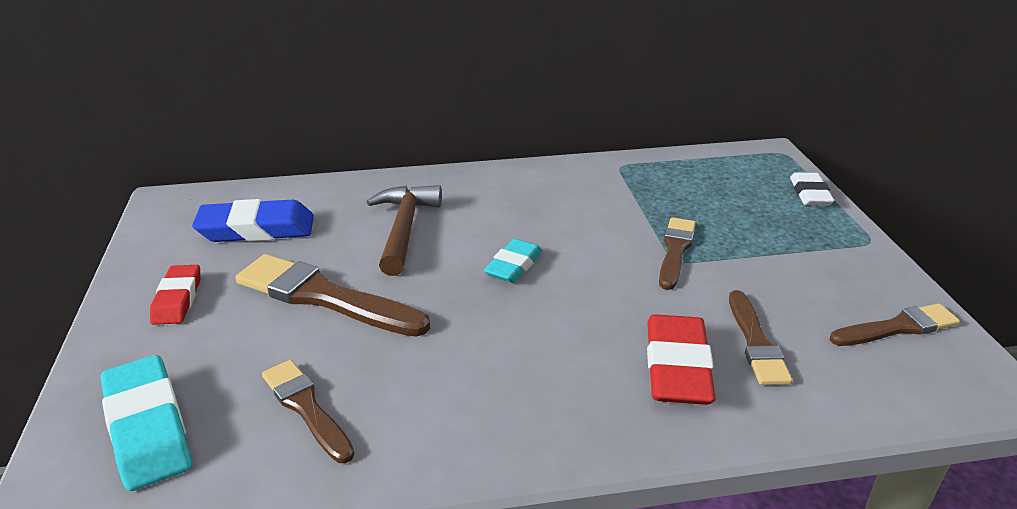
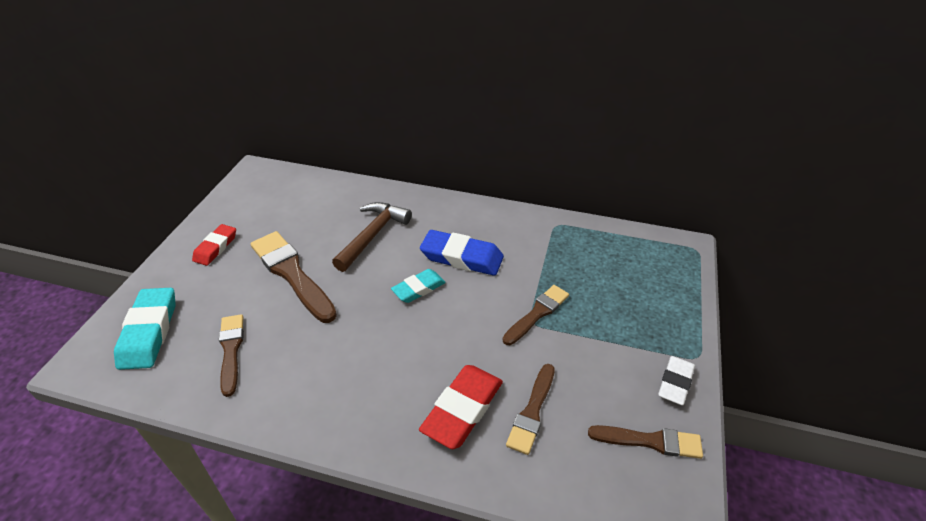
camera: 25 degrees right, 10 degrees up
(256, 229) = (289, 208): blue eraser -> blue eraser (462, 257)
(809, 194) = (685, 296): white eraser -> white eraser (675, 383)

